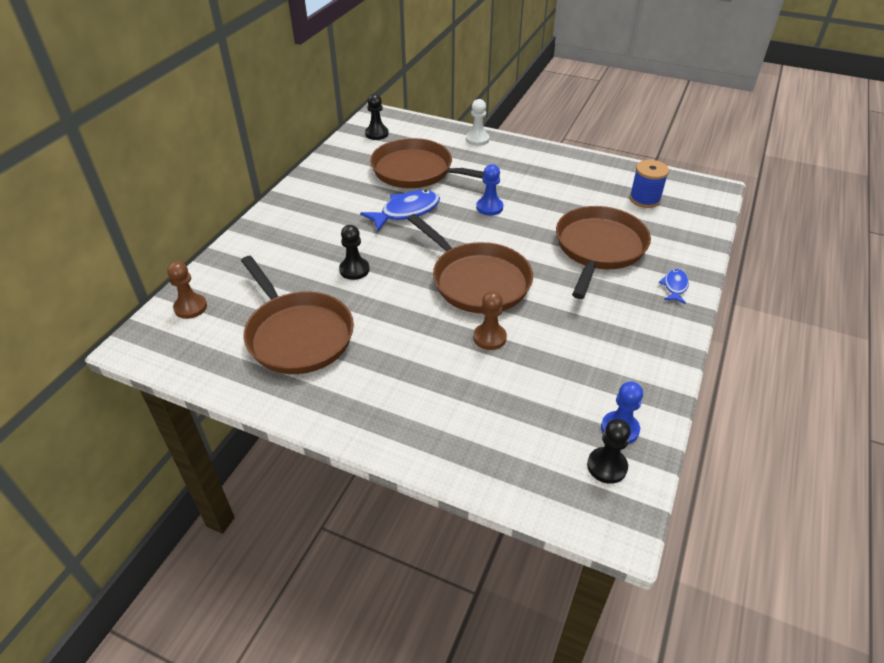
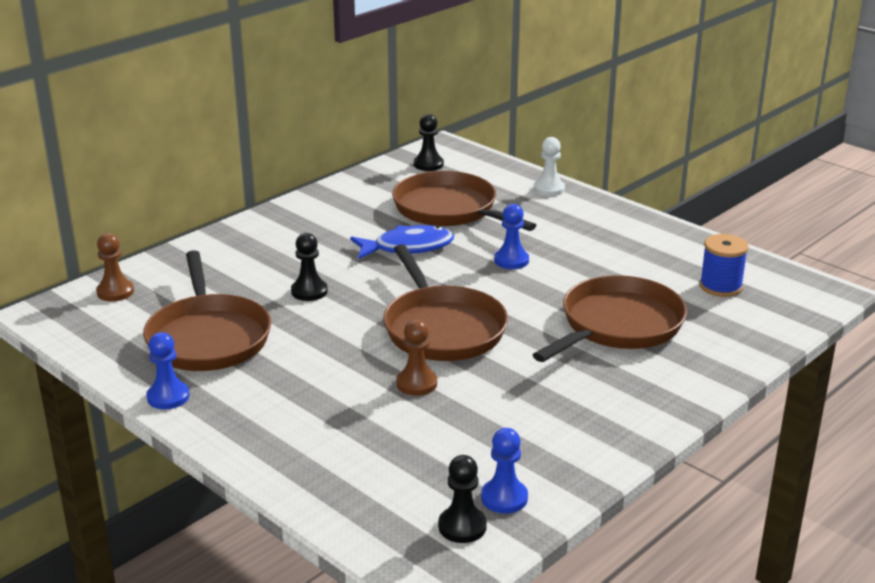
camera: 20 degrees right, 15 degrees down
(298, 404) = (168, 397): none -> blue pawn
(674, 286) = (686, 381): blue fish -> none

